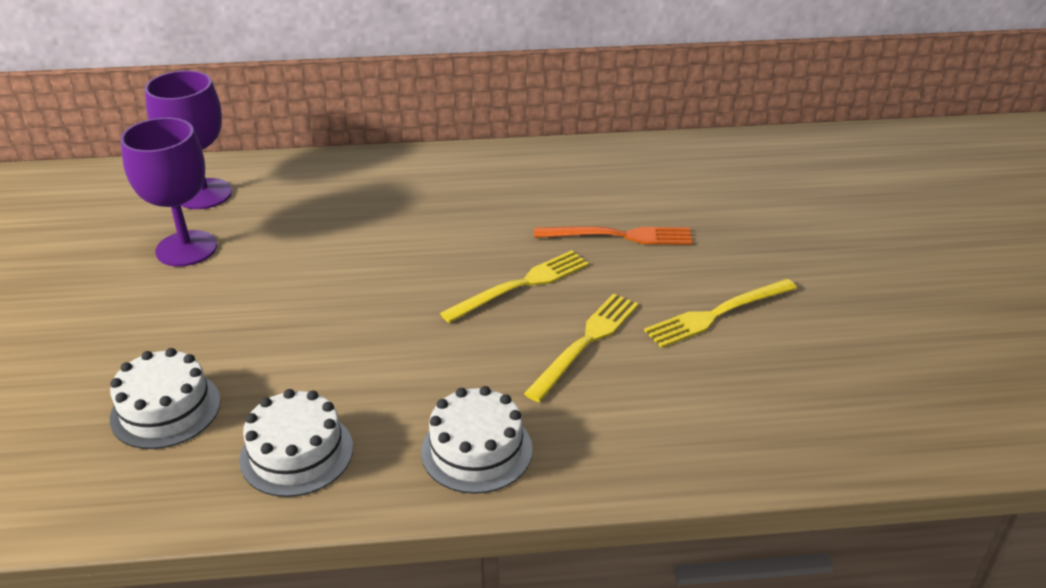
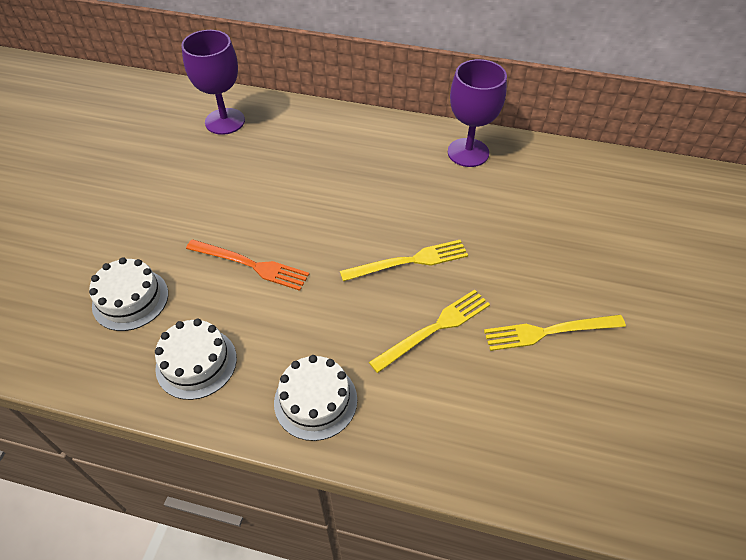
camera: 20 degrees right, 15 degrees up
(186, 248) = (195, 166): purple goblet -> purple goblet (468, 152)
(619, 236) = (503, 235): orange fork -> orange fork (251, 265)

